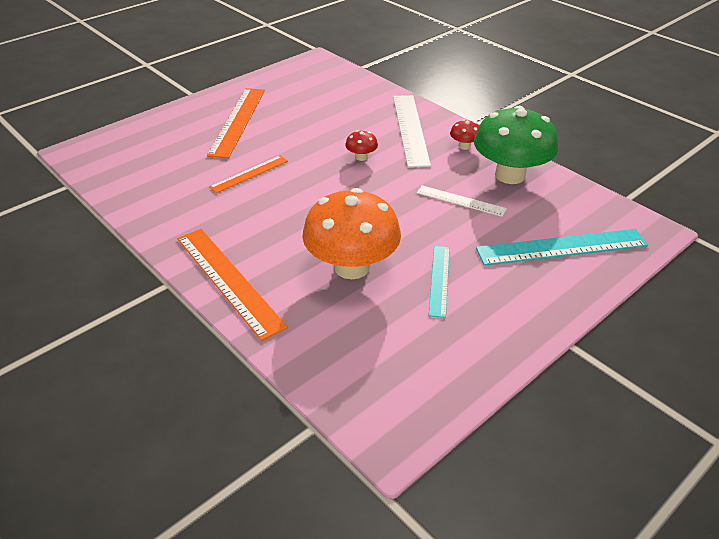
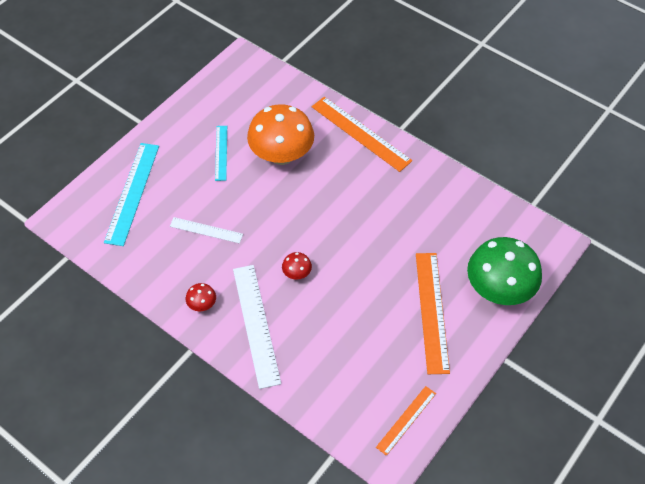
camera: 170 degrees right, 15 degrees up
(249, 174) = (389, 236): orange ruler -> orange ruler (406, 420)
(510, 175) = (162, 268): green mushroom -> green mushroom (499, 289)
(561, 247) = (132, 193): turquoise ruler -> turquoise ruler turned 60 degrees counterclockwise

